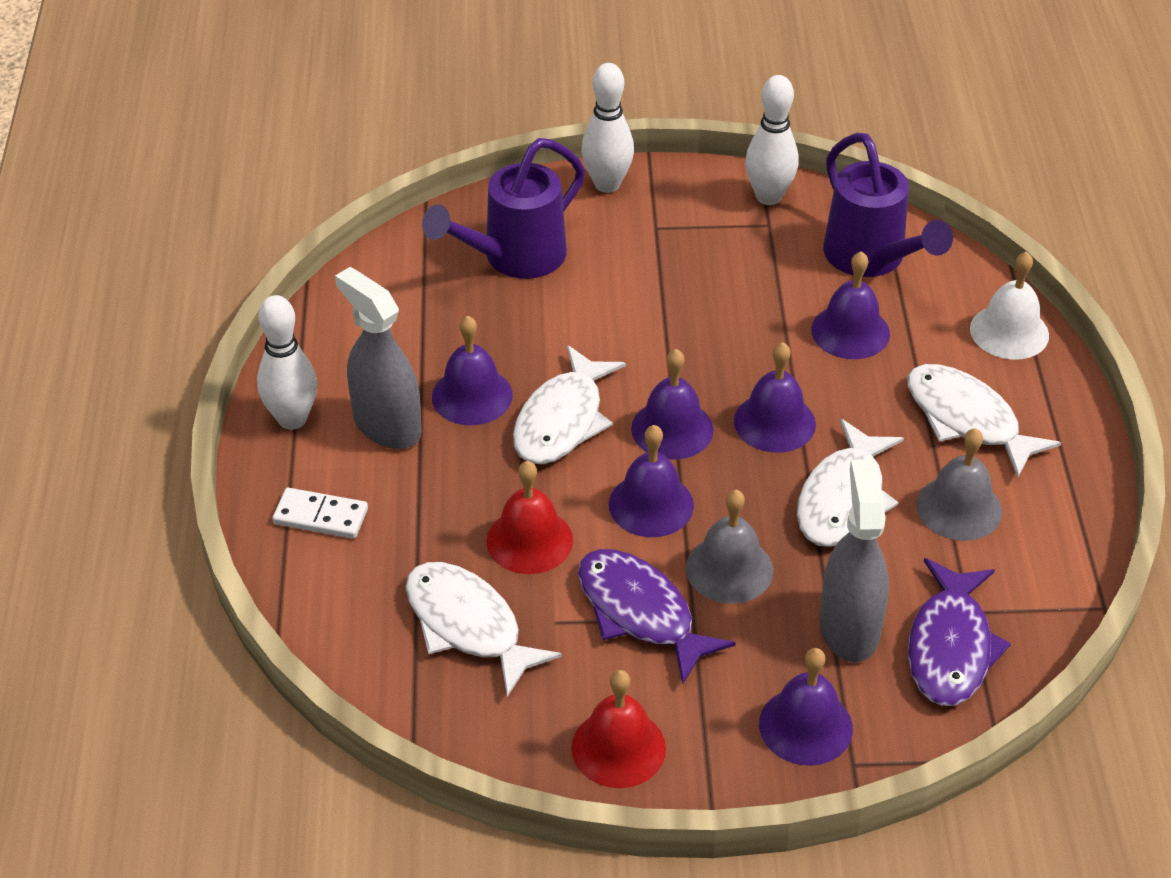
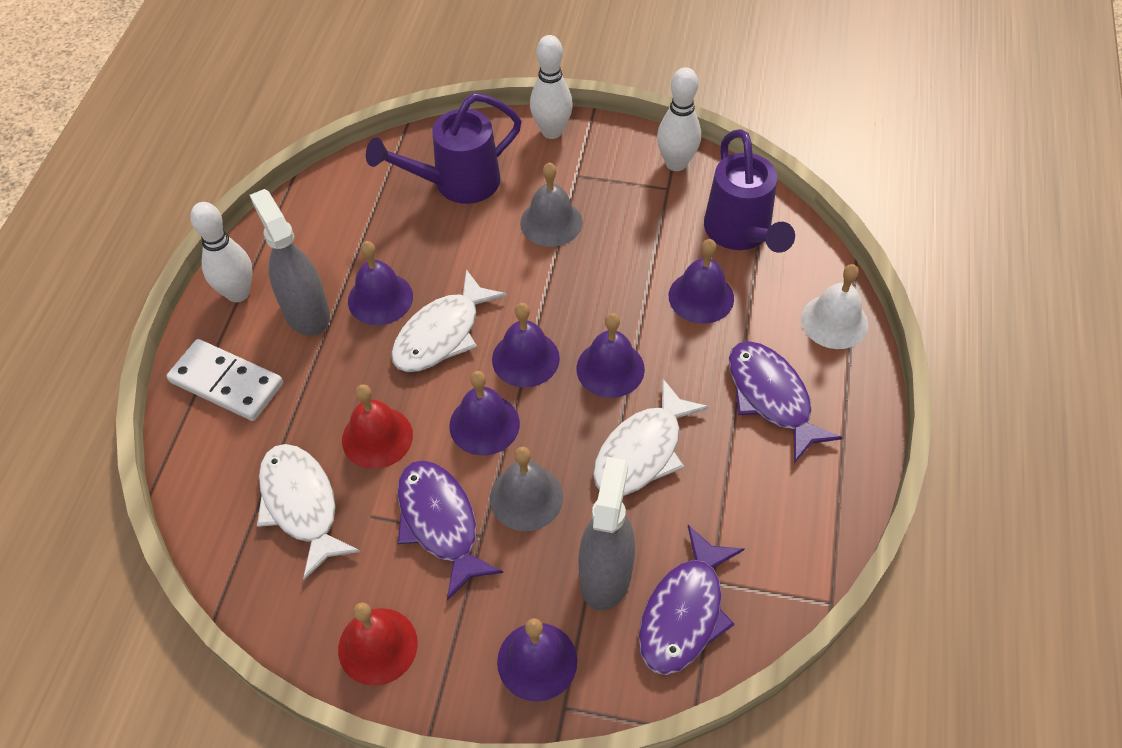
camera: 15 degrees right, 10 degrees up
(321, 516) = (227, 382): white domino -> white domino, size x1.52
(959, 508) = (736, 479): grey bell -> grey bell (551, 222)
(967, 420) = (771, 397): white fish -> purple fish

